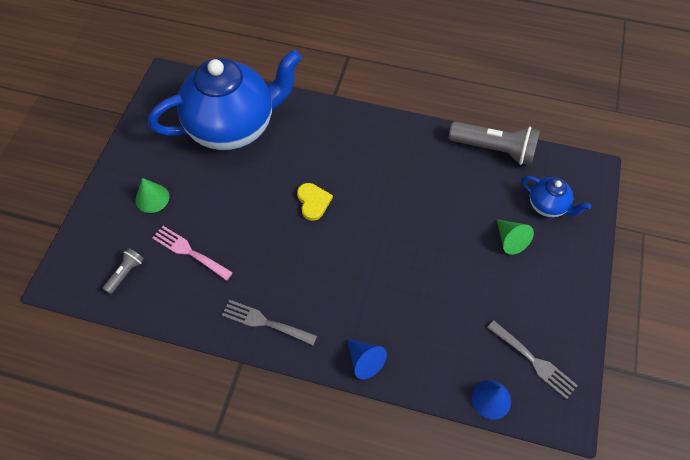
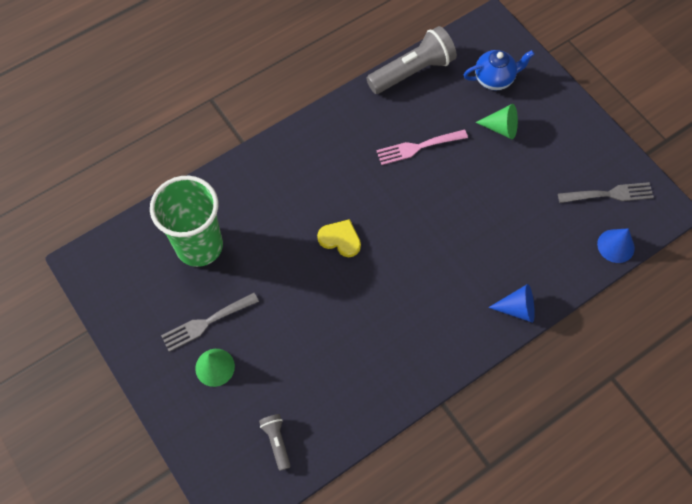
camera: 50 degrees left, 5 degrees up
(189, 252) = (301, 373): pink fork -> pink fork (418, 147)
(233, 127) = (199, 246): blue teapot -> green cup
(265, 322) = (423, 358): grey fork -> grey fork (206, 323)

